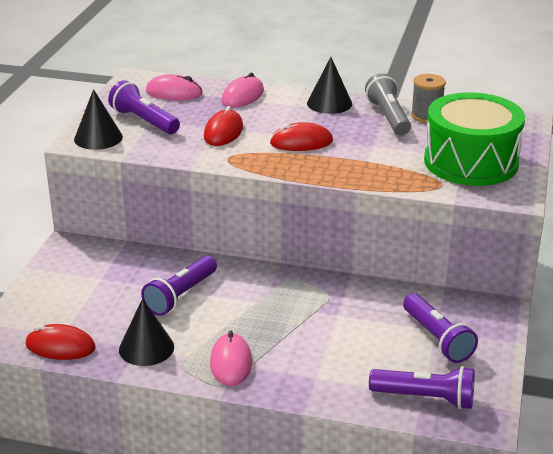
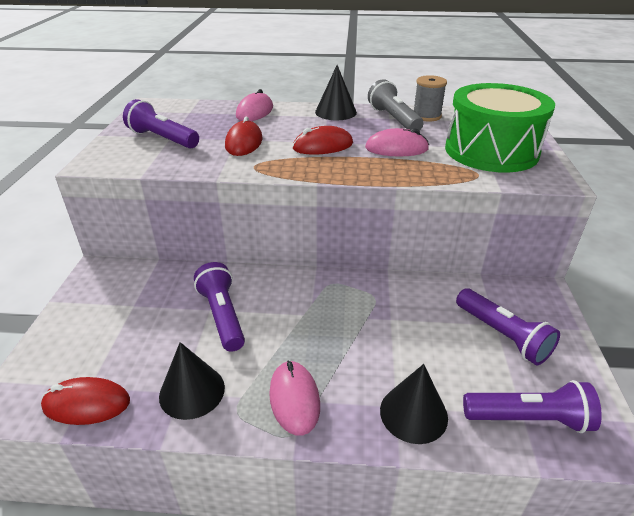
camera: 10 degrees left, 5 degrees up
(98, 138) = (115, 157): black cone -> black cone (413, 413)
(174, 92) = (189, 113): pink mouse -> pink mouse (396, 148)
(181, 295) = (222, 316): purple flashlight -> purple flashlight turned 135 degrees clockwise

